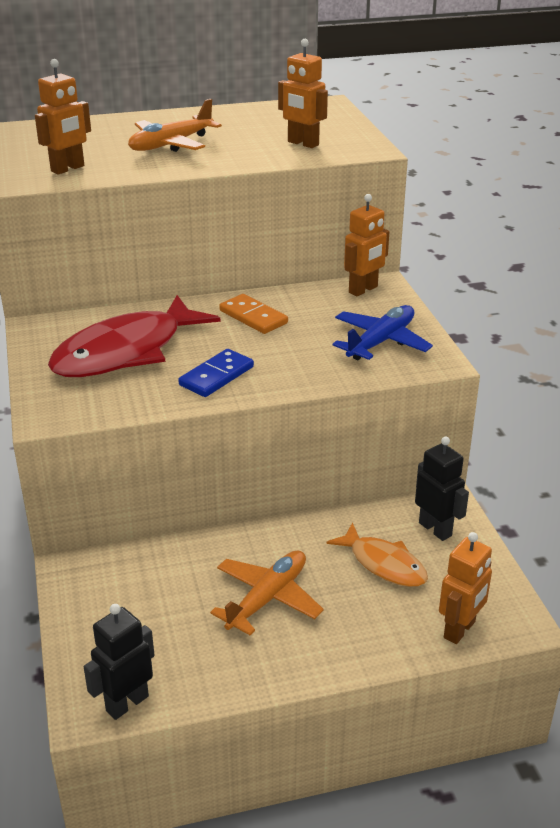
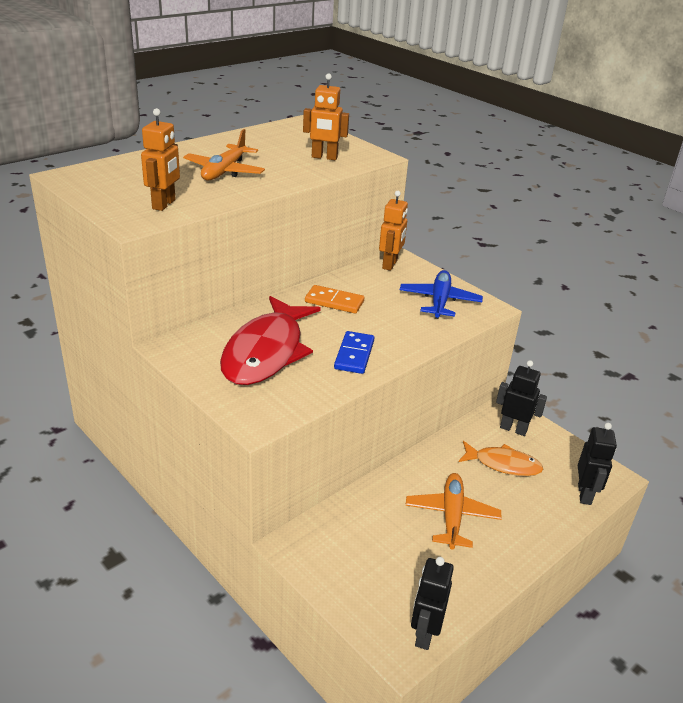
camera: 30 degrees left, 0 degrees up
(460, 630) = (585, 494): orange robot -> black robot

